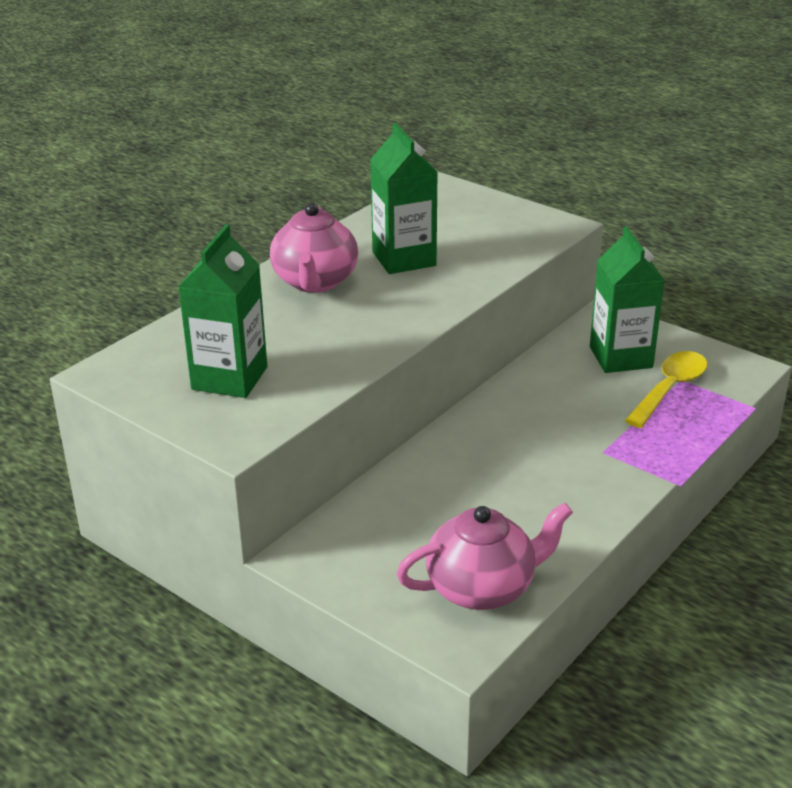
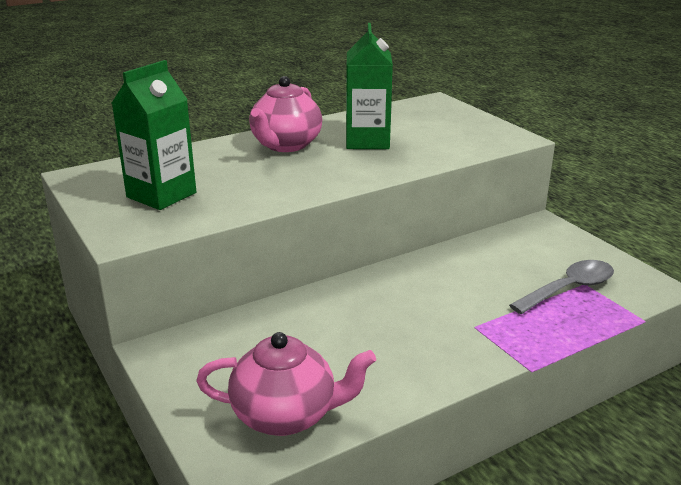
camera: 20 degrees right, 5 degrees down
(620, 357) = (538, 256): green carton -> none
(670, 389) = (569, 289): yellow spoon -> grey spoon

